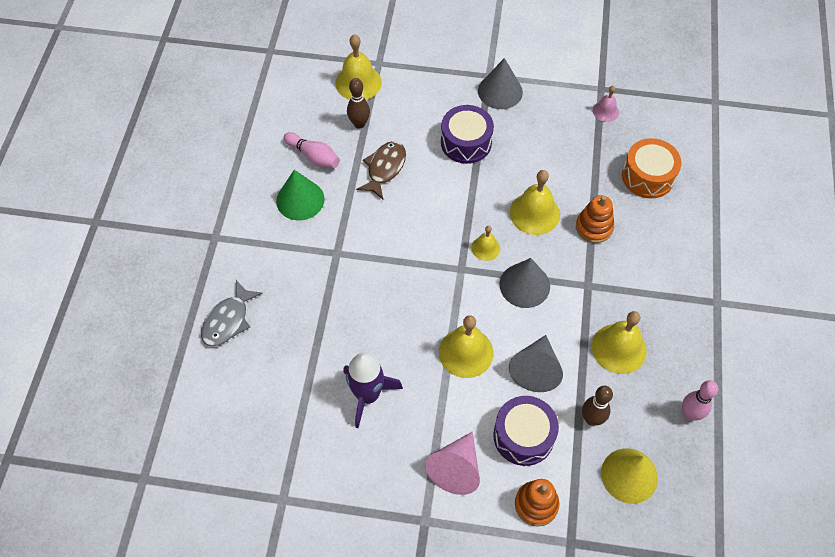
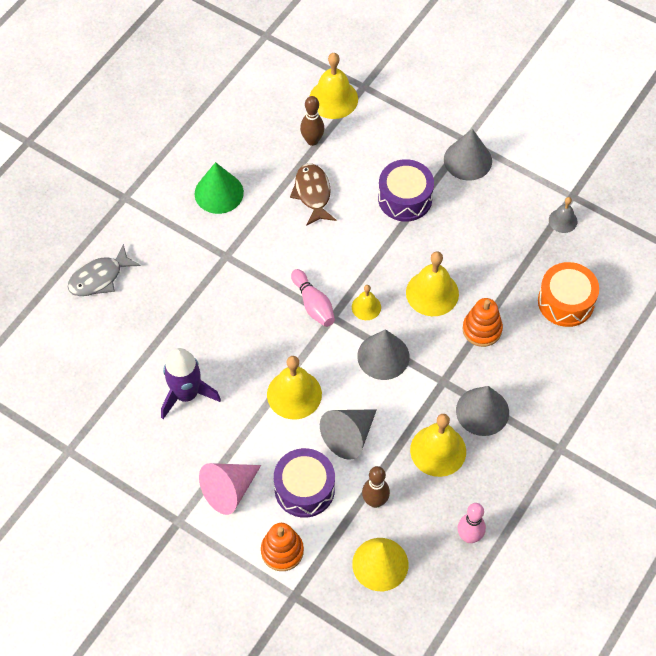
camera: 25 degrees right, 0 degrees up
(314, 156) = (252, 156): pink bowling pin -> pink bowling pin (313, 304)
(384, 168) = (313, 194): brown fish -> brown fish turned 60 degrees counterclockwise
(605, 111) = (563, 220): pink bell -> grey bell
(635, 297) = (482, 411): none -> grey cone

